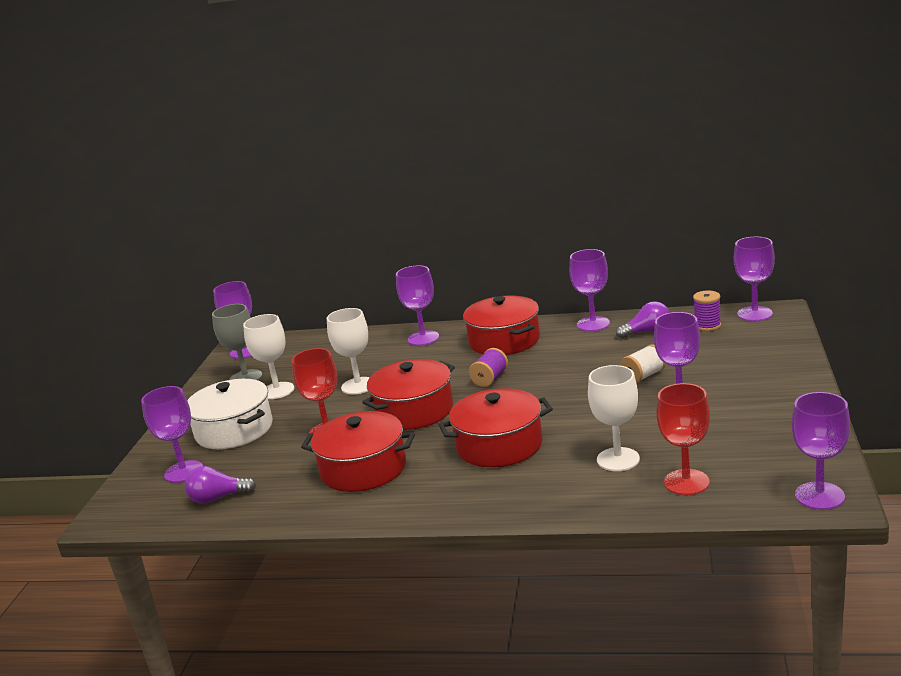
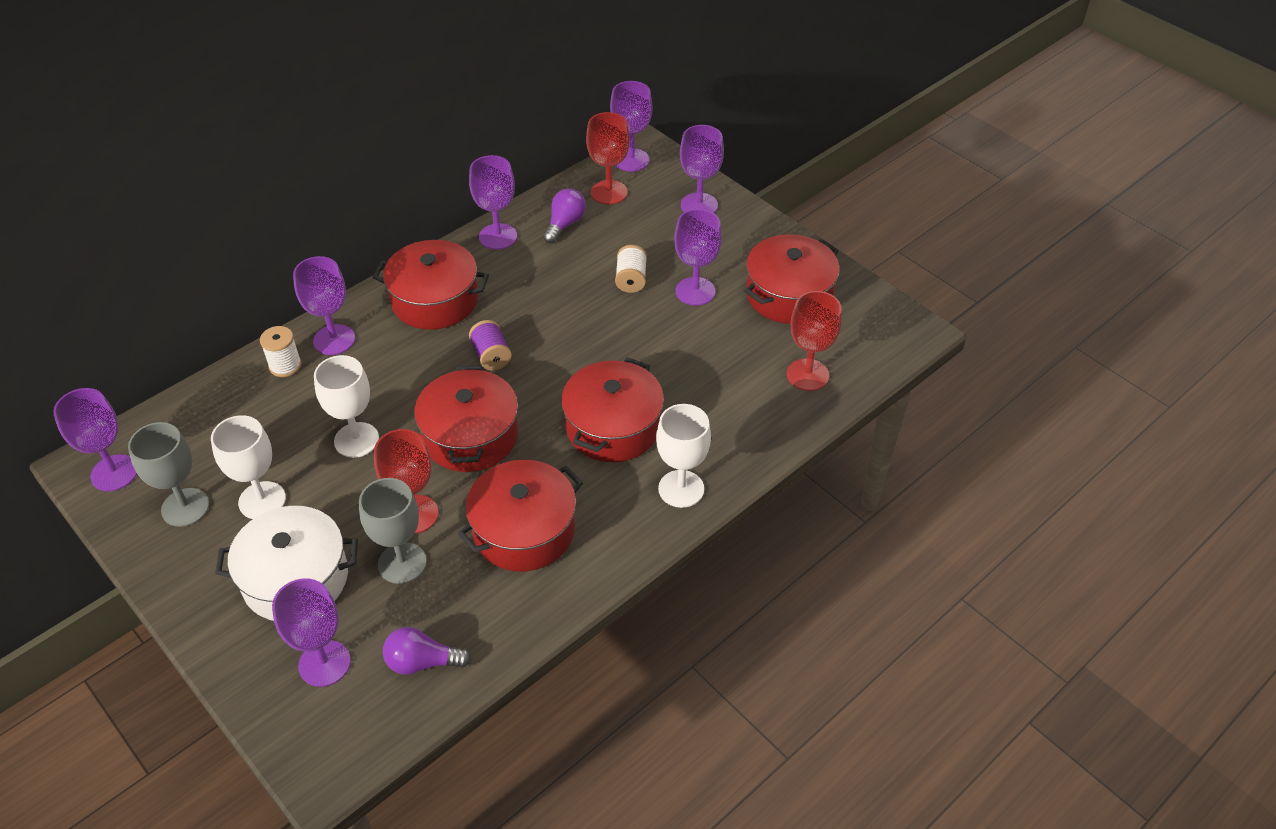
camera: 55 degrees left, 25 degrees up
(218, 498) = (422, 662): purple light bulb -> purple light bulb turned 60 degrees clockwise
(285, 450) = (402, 563): none -> grey goblet
(382, 340) = (285, 365): none -> white spool
(618, 459) = (730, 383): white goblet -> white goblet (681, 489)
(707, 326) = (609, 192): purple spool -> red goblet
(753, 430) = (789, 295): none -> red pot
(819, 496) = (904, 334): purple goblet -> purple goblet (699, 205)

